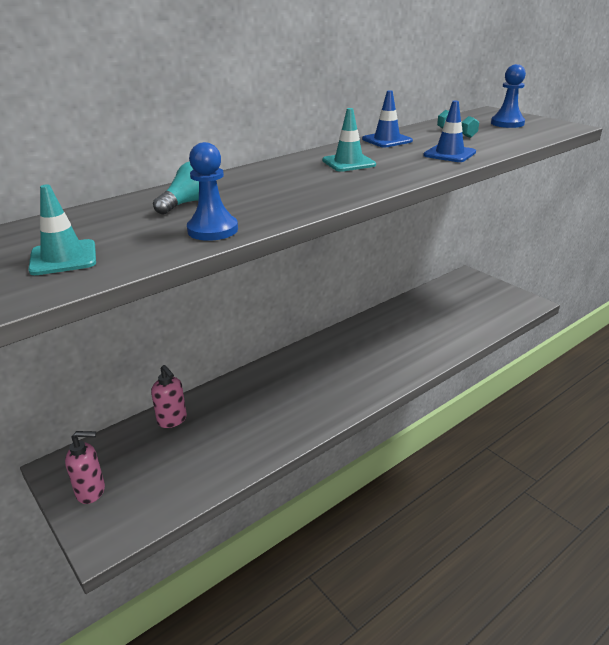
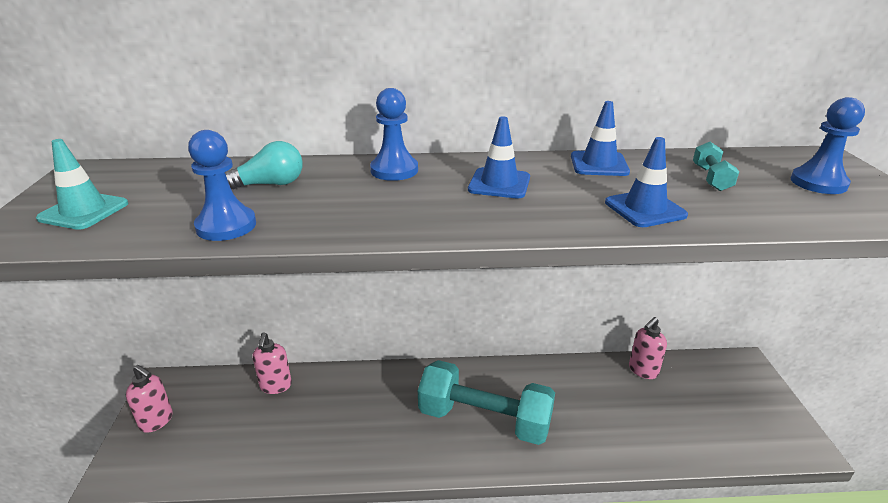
camera: 35 degrees right, 0 degrees up
(265, 173) = (394, 170): none -> blue pawn
(348, 163) = (499, 184): turquoise traffic cone -> blue traffic cone
(353, 368) = (484, 419): none -> turquoise dumbbell
(418, 301) = (643, 370): none -> pink soap dispenser

